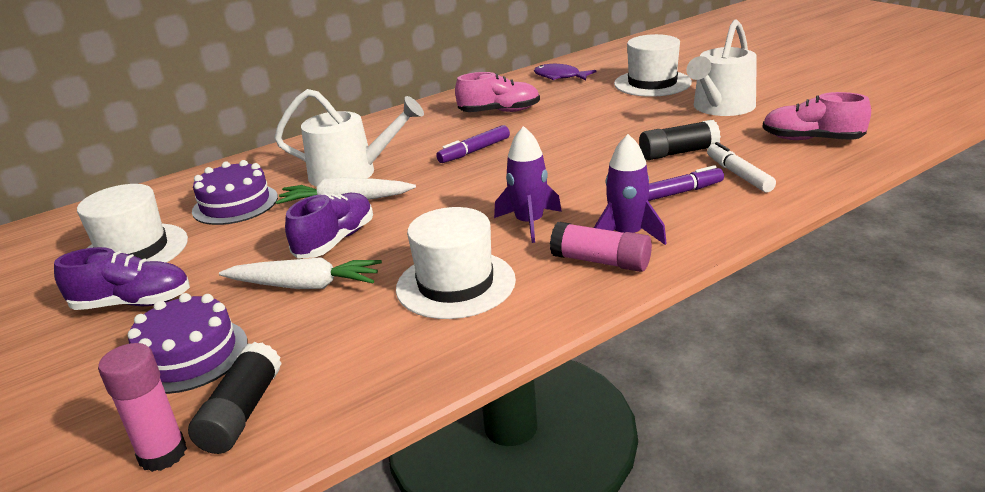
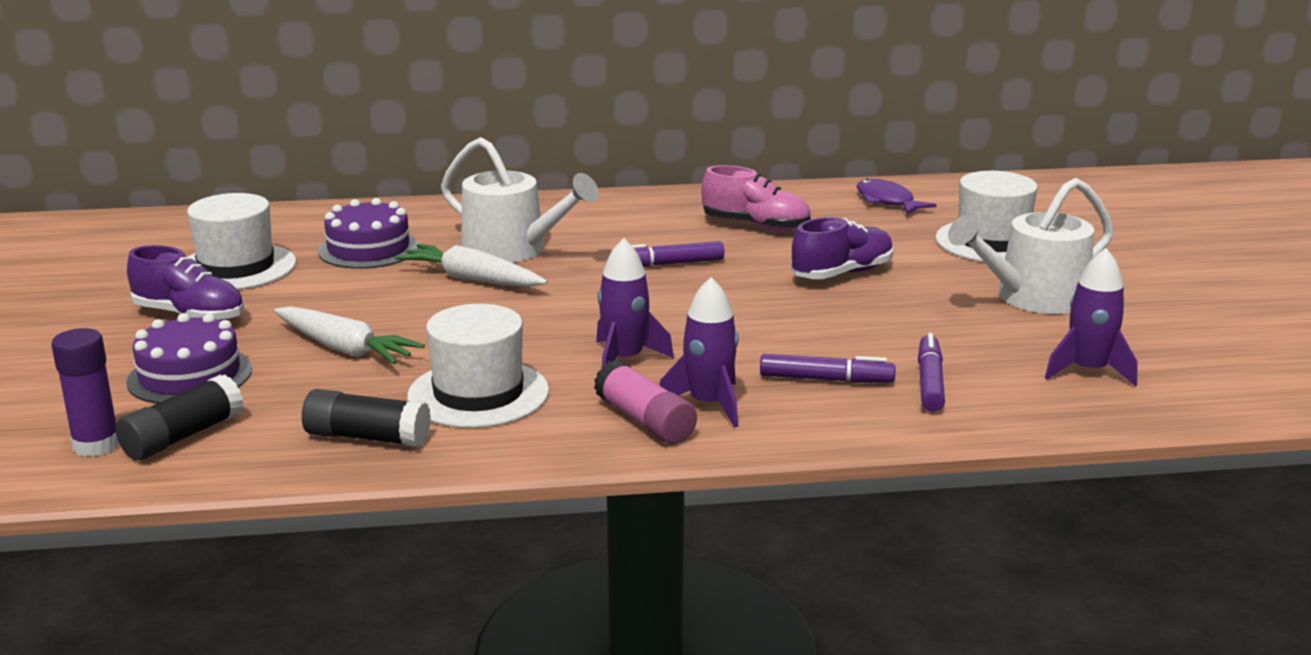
camera: 25 degrees right, 5 degrees down
(163, 454) = (96, 445): pink glue stick -> purple glue stick
(335, 241) = (418, 316): purple shoe -> purple shoe (842, 273)
(678, 153) = (896, 335): black glue stick -> black glue stick (367, 437)
(738, 175) = (929, 382): white marker -> purple marker
(811, 139) = (1088, 371): pink shoe -> purple rocket

